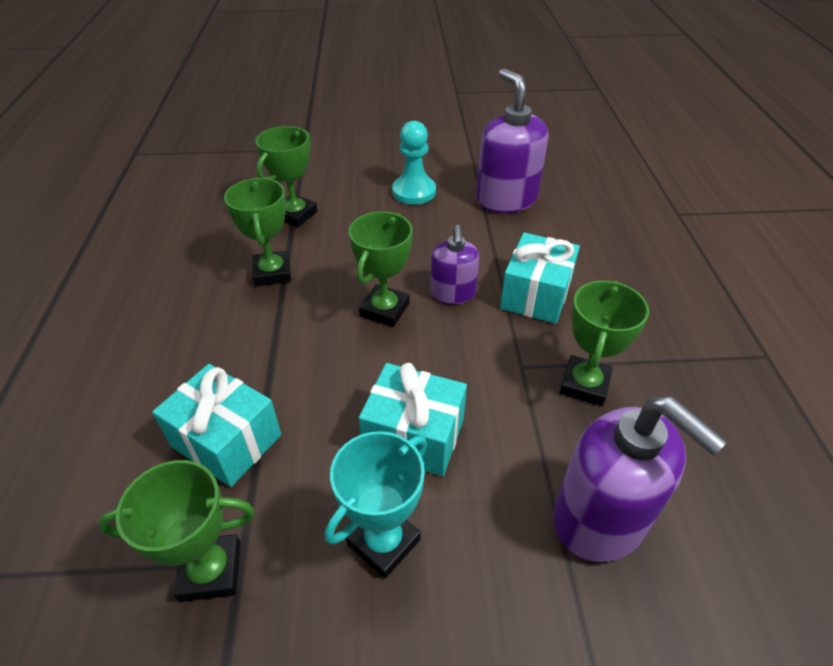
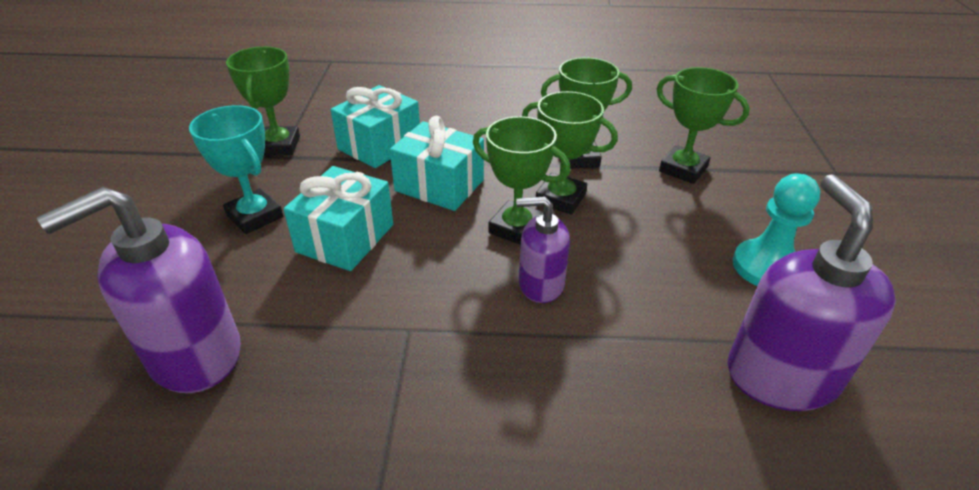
camera: 95 degrees right, 5 degrees down
(506, 199) = (781, 375): purple soap dispenser -> purple soap dispenser turned 75 degrees counterclockwise
(535, 295) = (534, 368): turquoise gift -> turquoise gift (439, 185)
(584, 384) = (362, 385): green trophy -> green trophy (560, 198)

